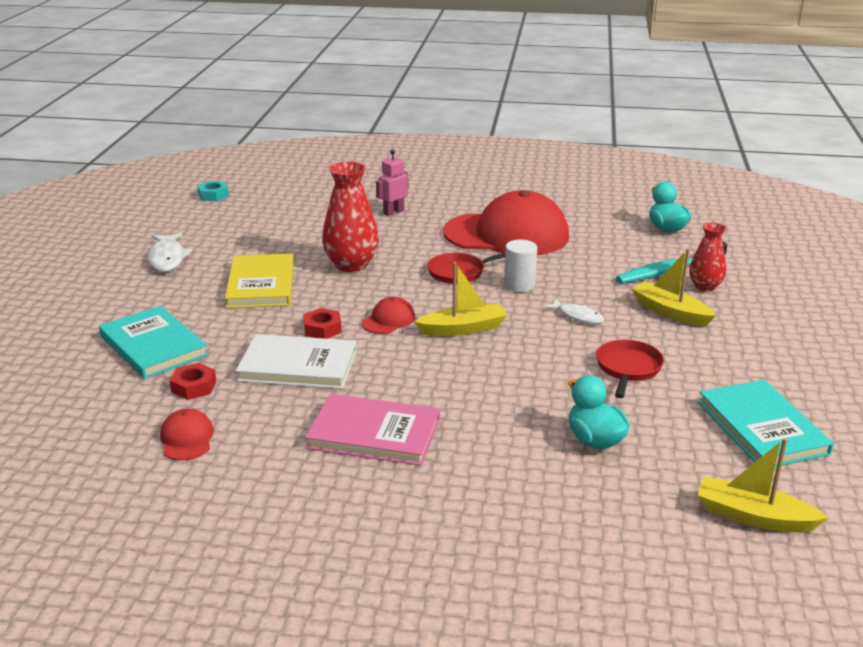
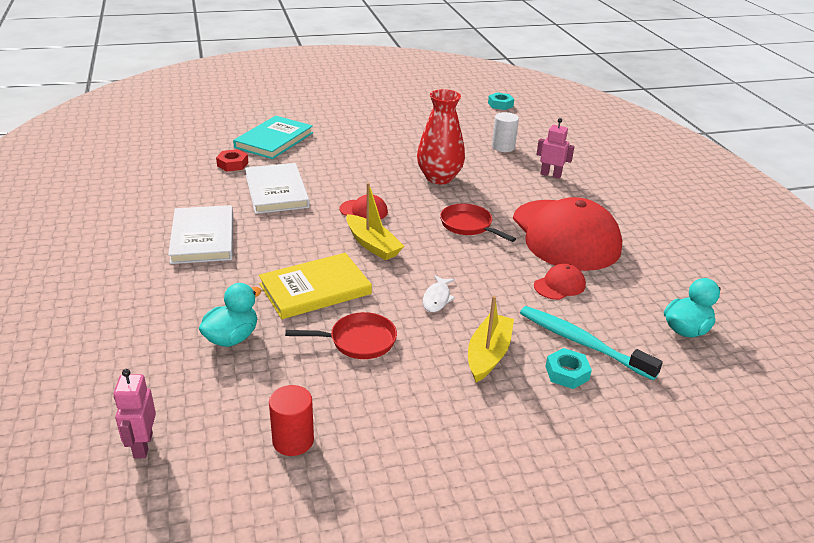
camera: 65 degrees right, 5 degrees up
(167, 258) = (390, 115): white fish -> none
(187, 438) = (174, 177): red cap -> red cap (559, 285)
(261, 285) = (379, 153): yellow book -> yellow book (315, 289)
(322, 329) = (332, 188): red nut -> none
(374, 434) = (203, 237): pink book -> white book
(519, 285) = (471, 258): white cylinder -> white cylinder (503, 147)
(705, 286) = (567, 373): red vase -> turquoise nut
(753, 516) = (142, 445): yellow boat -> pink robot
(761, 428) = (293, 440): turquoise book -> red cylinder

